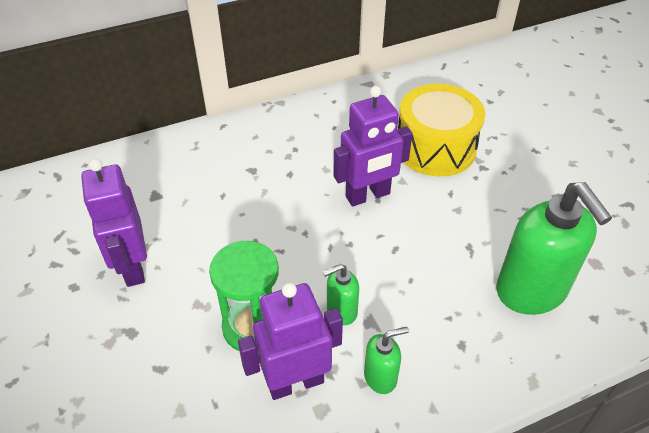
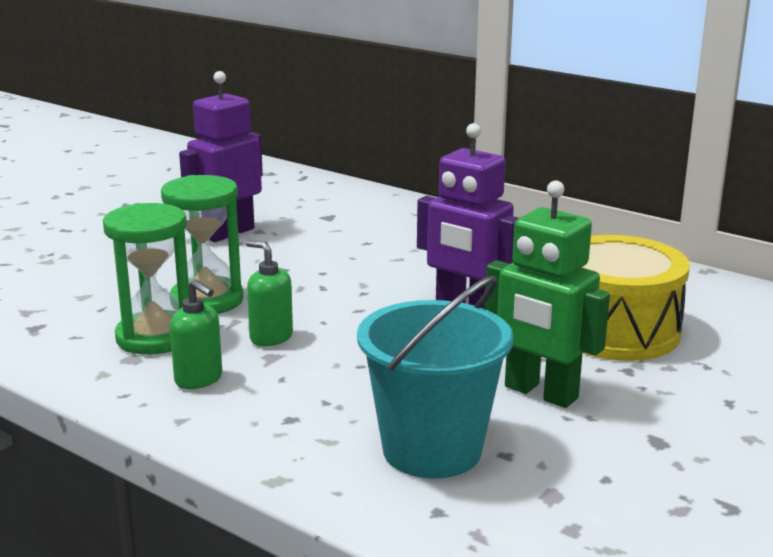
camera: 60 degrees right, 25 degrees down
(295, 382) = (155, 337): purple robot -> green hourglass
(490, 215) = (540, 393): none -> green robot
(531, 291) = (432, 450): green soap dispenser -> turquoise bucket

